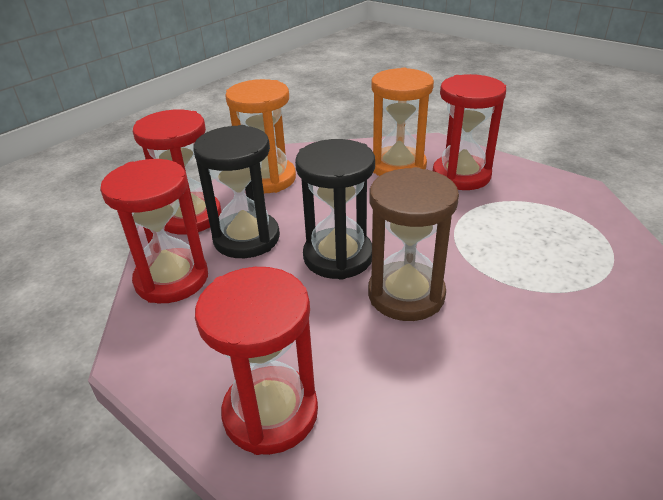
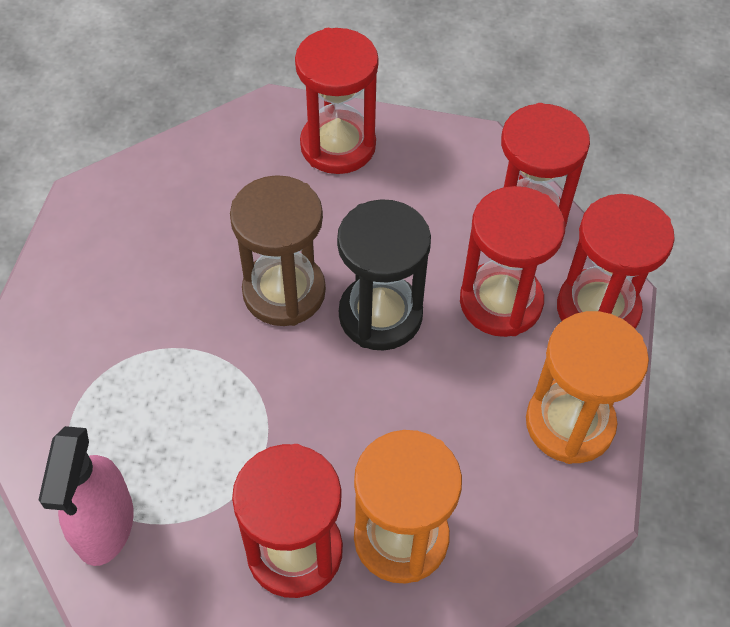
camera: 150 degrees right, 20 degrees up
(246, 238) = (500, 302): black hourglass -> red hourglass
(582, 211) = (104, 525): none -> pink spray bottle

